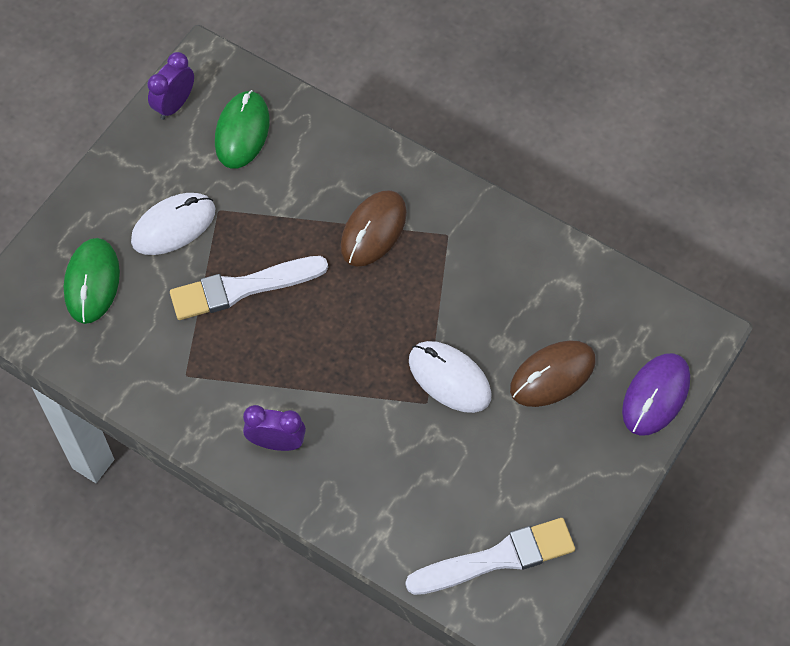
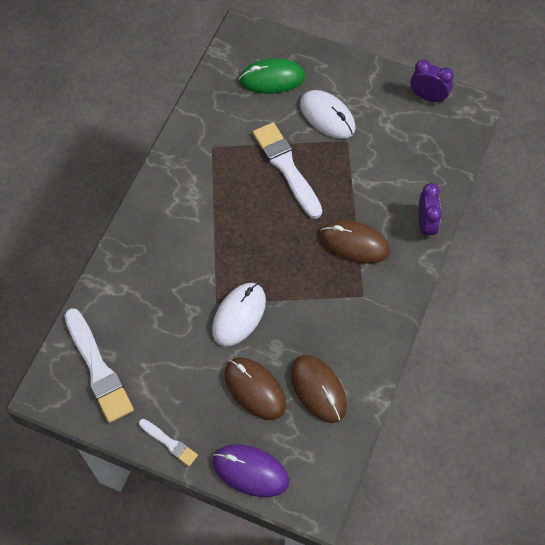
camera: 80 degrees right, 0 degrees up
(242, 132) = (417, 143): green mouse -> none
(276, 442) = (169, 210): purple clock -> purple clock (425, 224)
(563, 305) = (318, 389): none -> brown mouse
(609, 482) = (169, 443): none -> white brush

